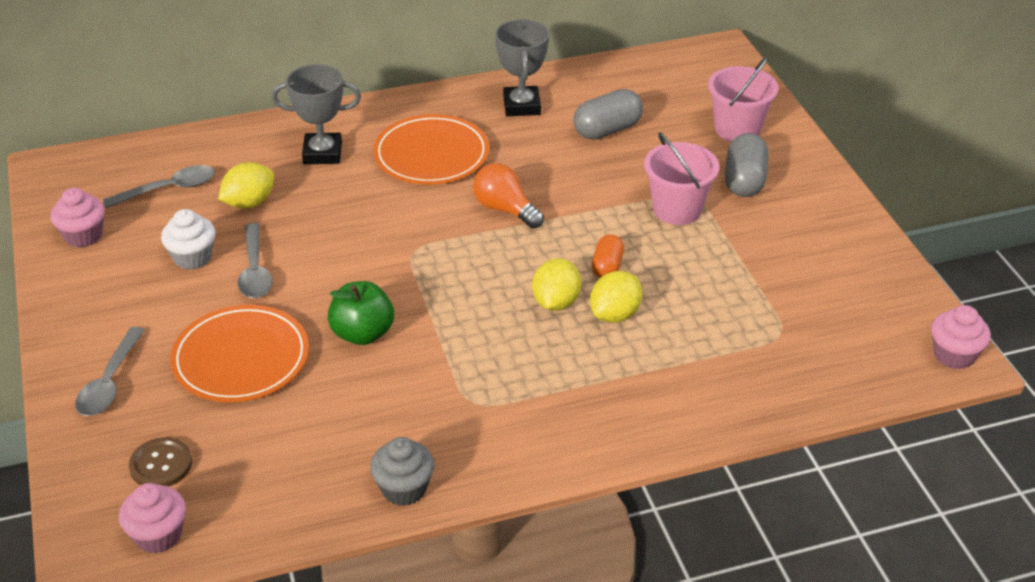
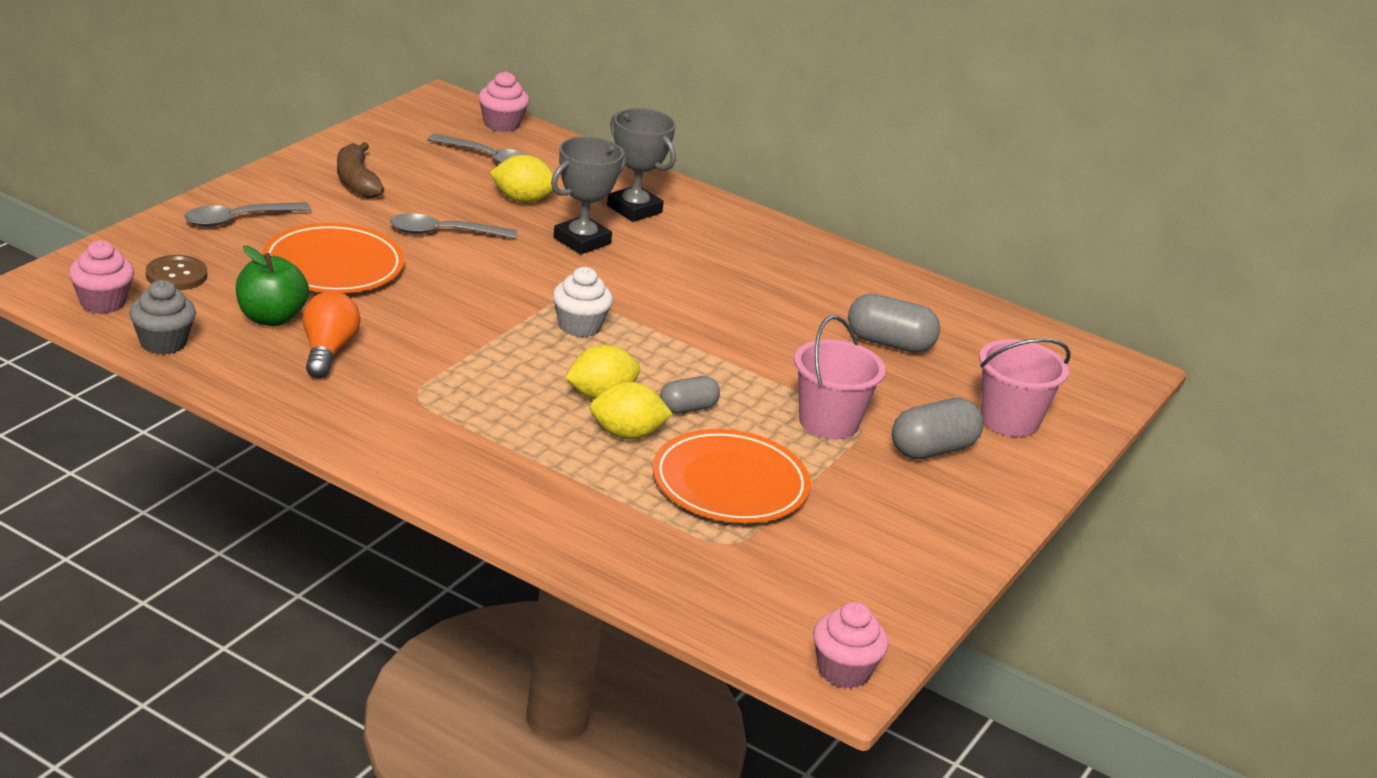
camera: 45 degrees right, 10 degrees down
(83, 236) = (385, 145): pink cupcake -> pink cupcake (501, 124)
(123, 281) = (356, 181): none -> brown banana
(192, 257) = (422, 200): white cupcake -> white cupcake (579, 326)
(255, 270) = (444, 233): grey spoon -> grey spoon turned 45 degrees clockwise
(362, 334) = (433, 311): green apple -> green apple (271, 318)
(404, 489) = (274, 396): grey cupcake -> grey cupcake (163, 343)
(431, 155) = (711, 262): orange plate -> orange plate (730, 483)
(505, 209) = (691, 326): orange light bulb -> orange light bulb (327, 351)
(521, 106) = (853, 284): grey trophy -> grey trophy (582, 241)
(607, 267) = (687, 408): orange capsule -> grey capsule

